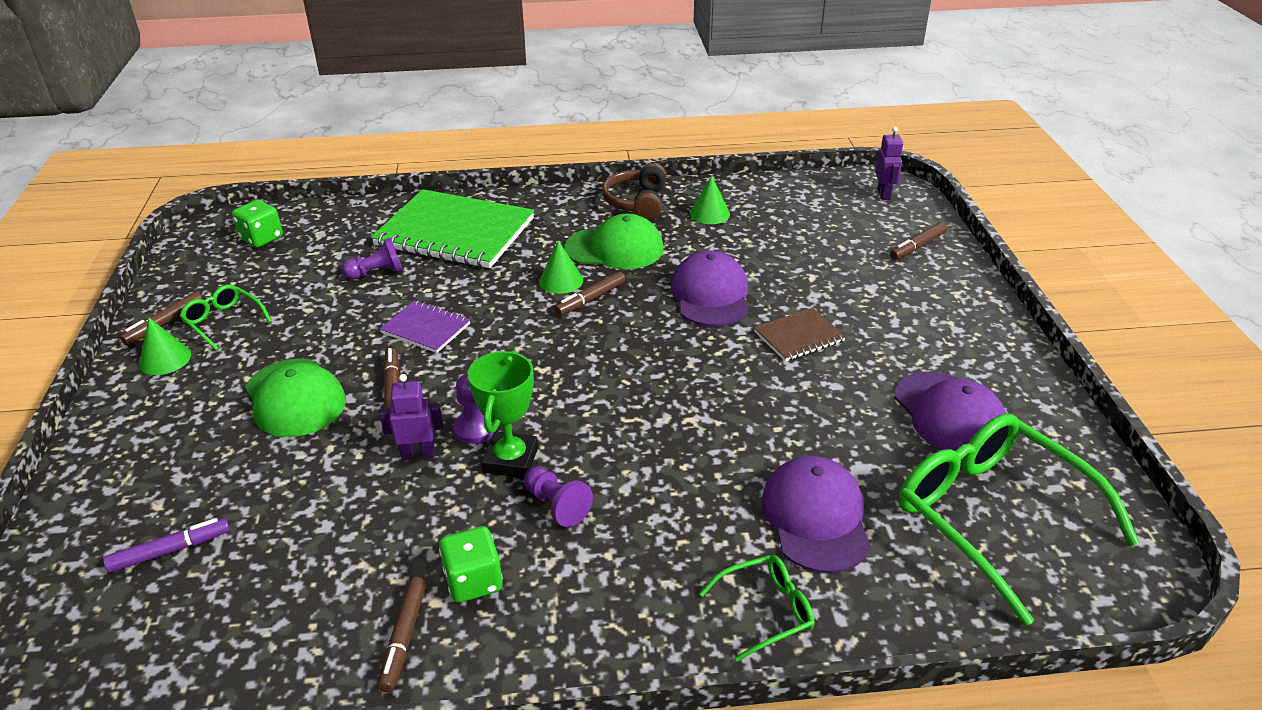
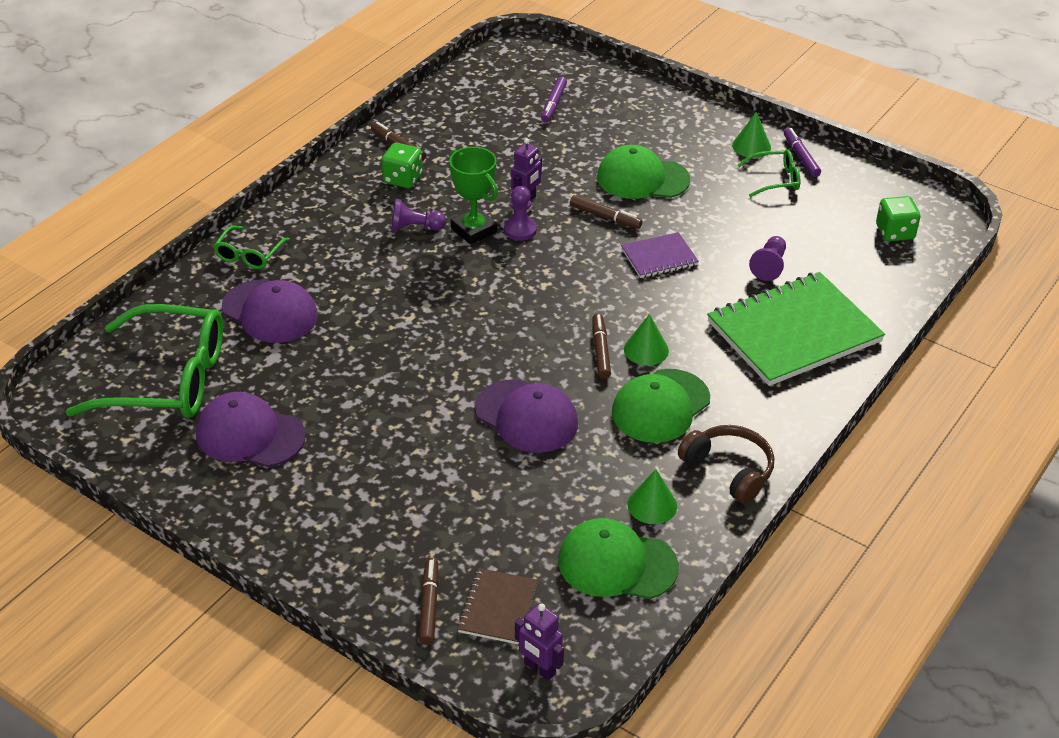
camera: 130 degrees right, 5 degrees up
(165, 324) = (801, 157): brown marker -> purple marker
(774, 204) = (617, 564): none -> green cap
(799, 336) = (417, 426): brown notebook -> brown notebook (498, 608)

